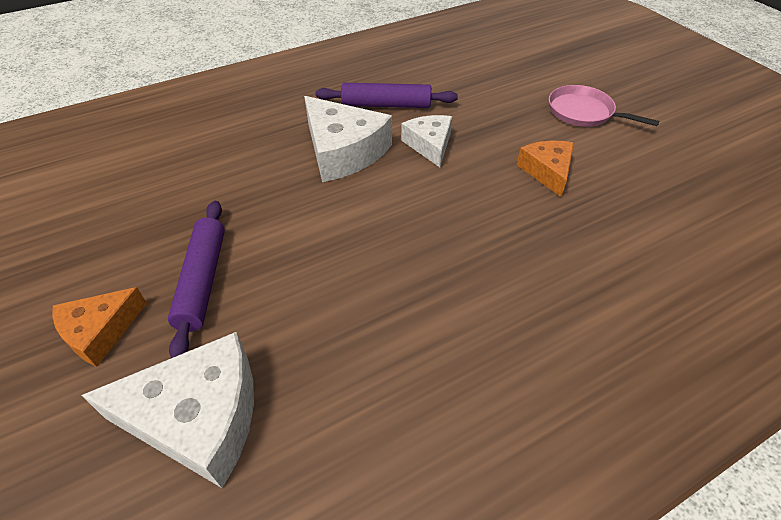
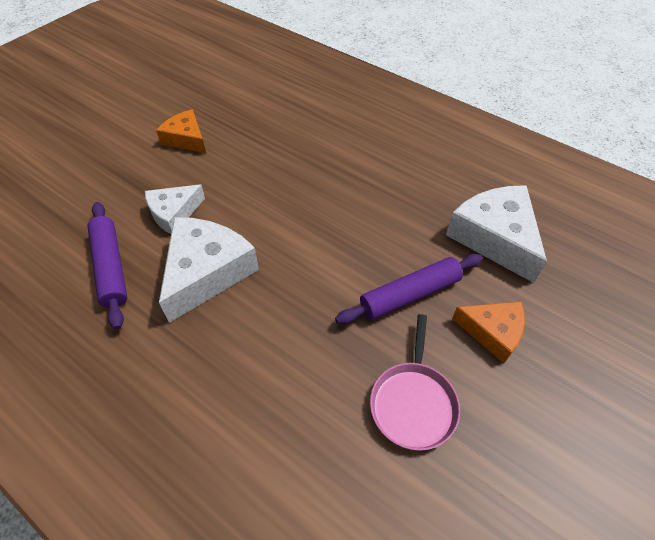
camera: 115 degrees left, 5 degrees up
(547, 171) = (186, 139): orange cheese -> orange cheese turned 75 degrees clockwise
(583, 112) = (92, 131): pink pan -> pink pan (413, 402)

